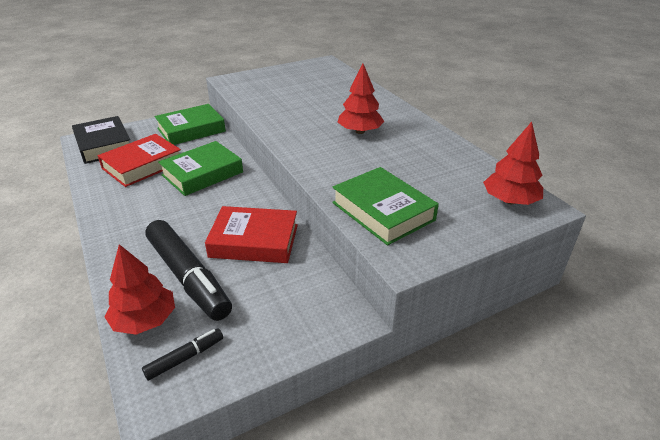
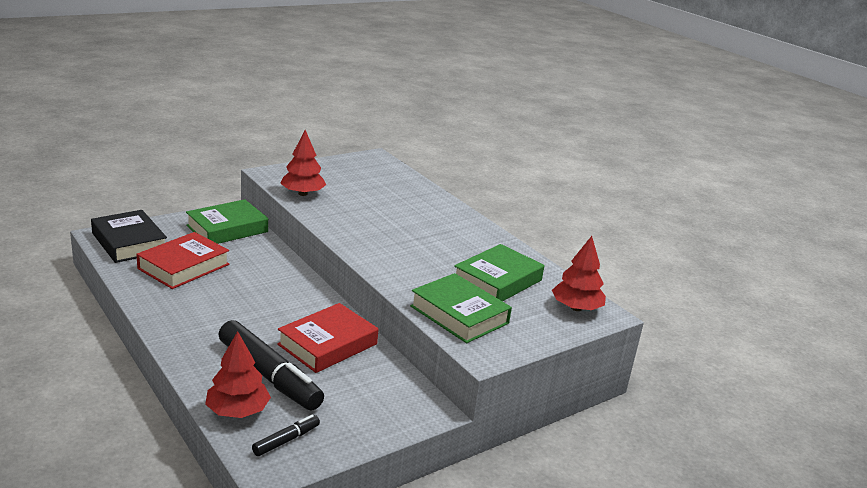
camera: 10 degrees left, 10 degrees down
(202, 173) = (254, 277): green book -> green book (497, 280)
(254, 241) = (327, 344): red book -> red book turned 45 degrees counterclockwise
(360, 131) = (427, 238): red tree -> red tree (303, 194)

